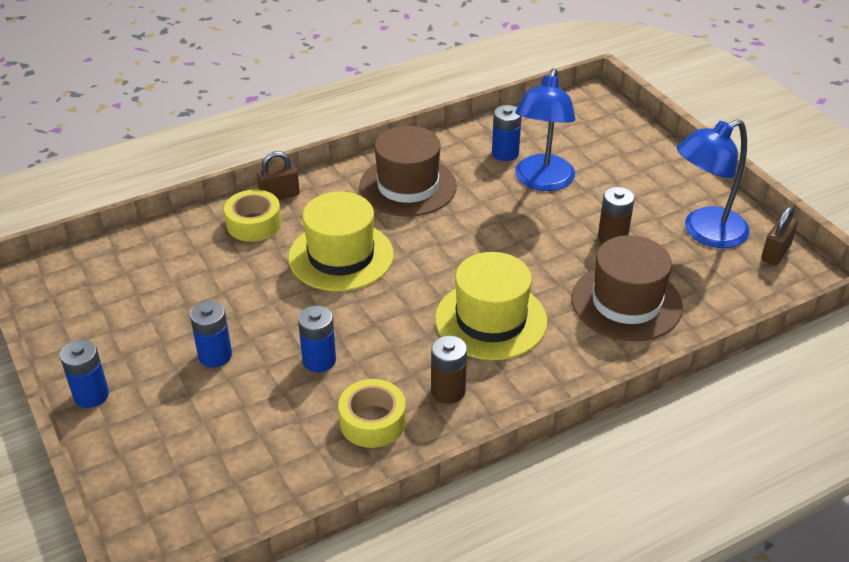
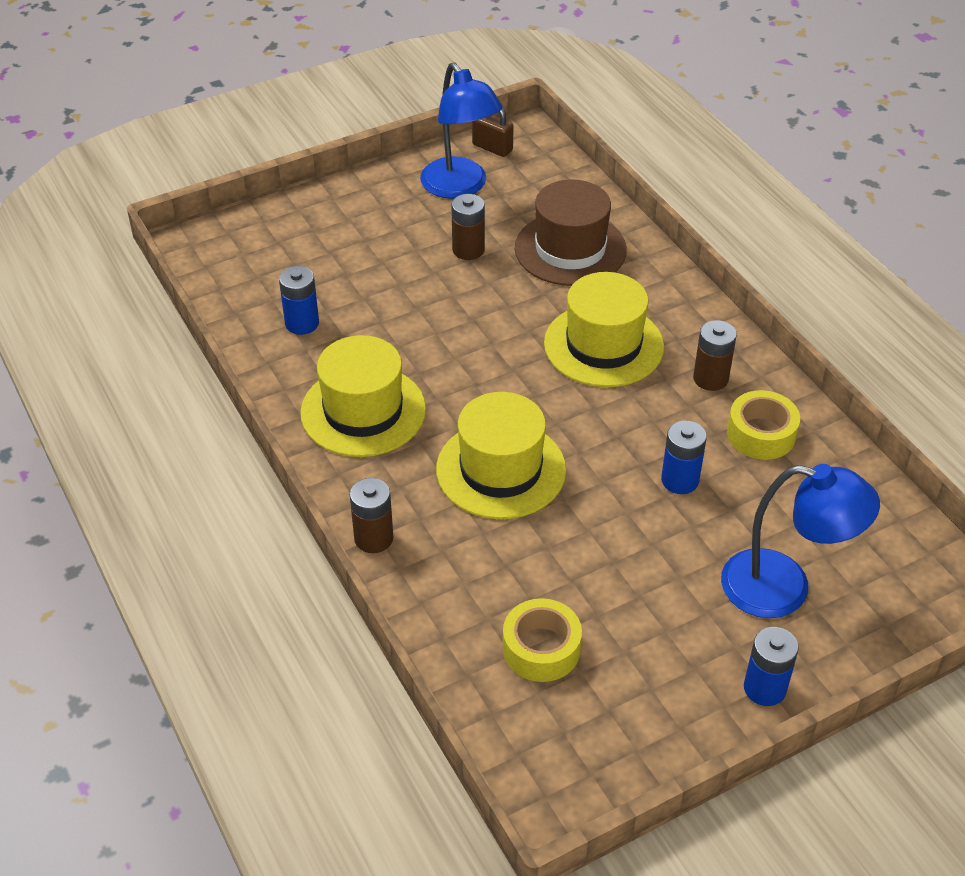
camera: 90 degrees left, 5 degrees up
(215, 355) = (683, 574): blue battery -> none
(254, 224) = (435, 560): yellow tape -> yellow tape (541, 648)
(279, 195) = (373, 538): brown padlock -> brown battery
(408, 186) = (363, 411): brown hat -> yellow hat
(542, 181) = (363, 295): blue lamp -> blue lamp (784, 588)

